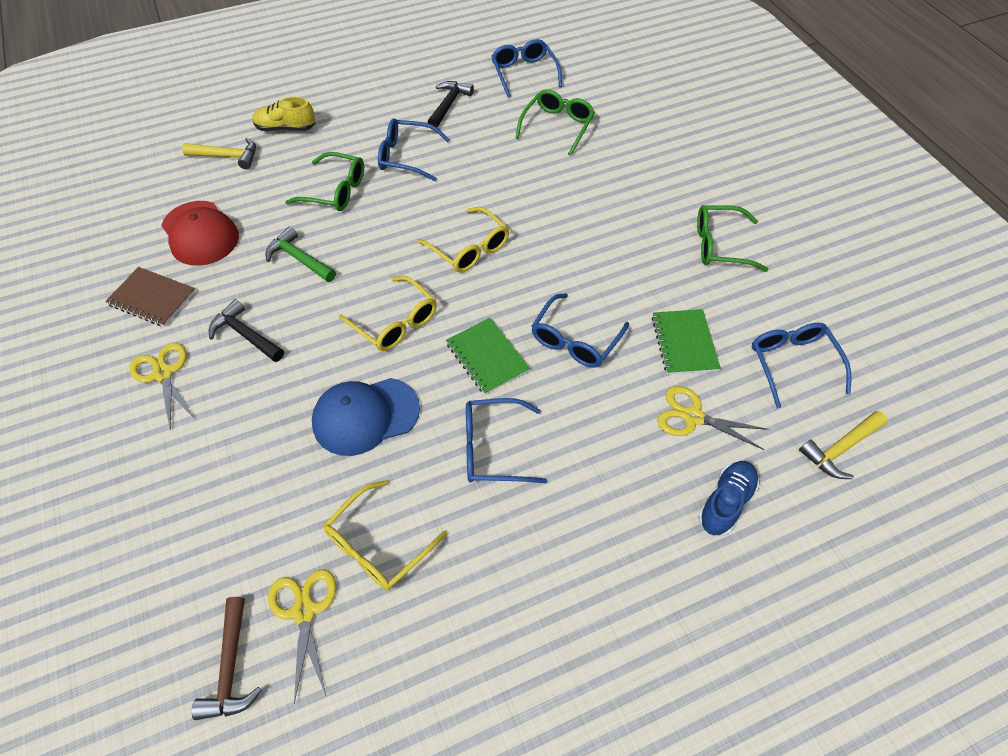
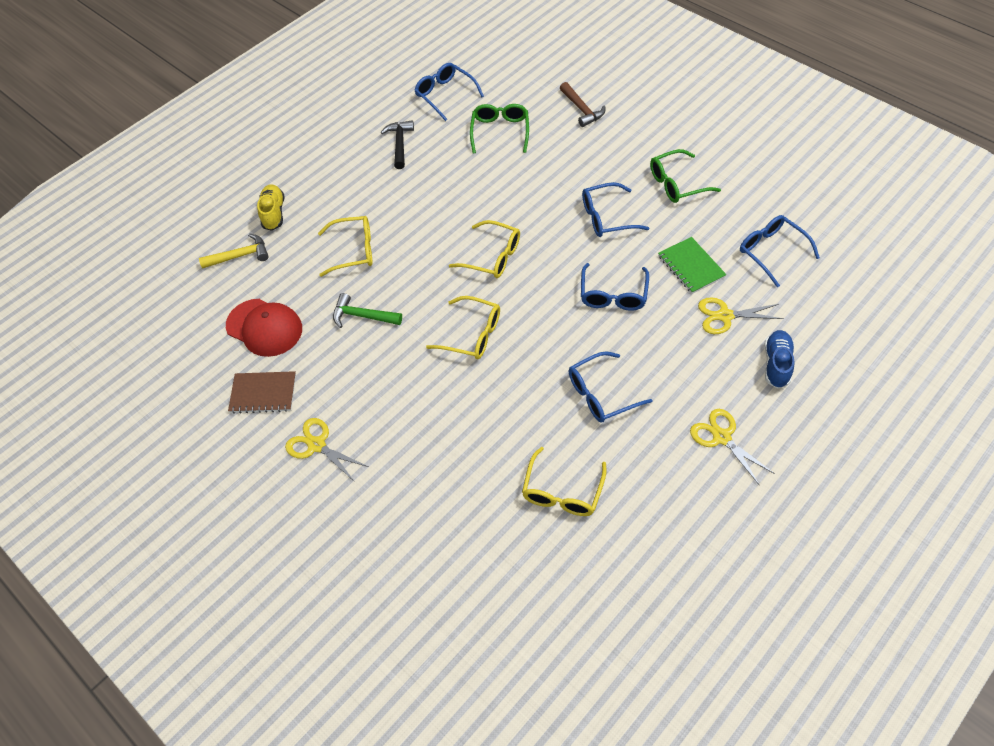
camera: 20 degrees left, 0 degrees up
(231, 668) = (514, 612): brown hammer -> brown hammer (582, 109)
(245, 335) = (361, 390): black hammer -> none
(286, 128) = (273, 213): yellow shoe -> yellow shoe turned 105 degrees clockwise
(304, 610) = (539, 554): yellow scissors -> yellow scissors (721, 437)
(335, 191) = (354, 251): green glasses -> yellow glasses
(365, 416) = (495, 410): blue cap -> none
(406, 156) = (393, 201): blue glasses -> blue glasses (606, 217)
(487, 357) = (557, 332): green notebook -> none
(840, 449) = (831, 298): yellow hammer -> none

